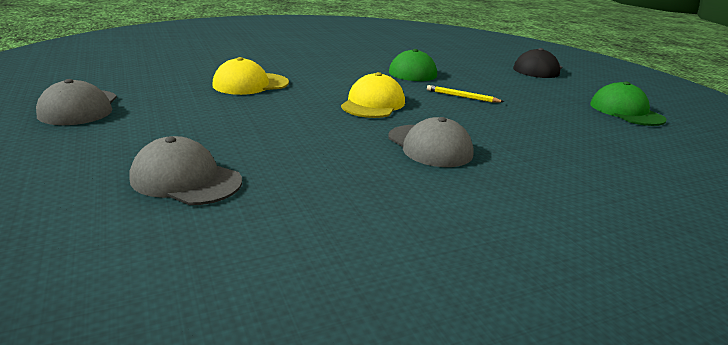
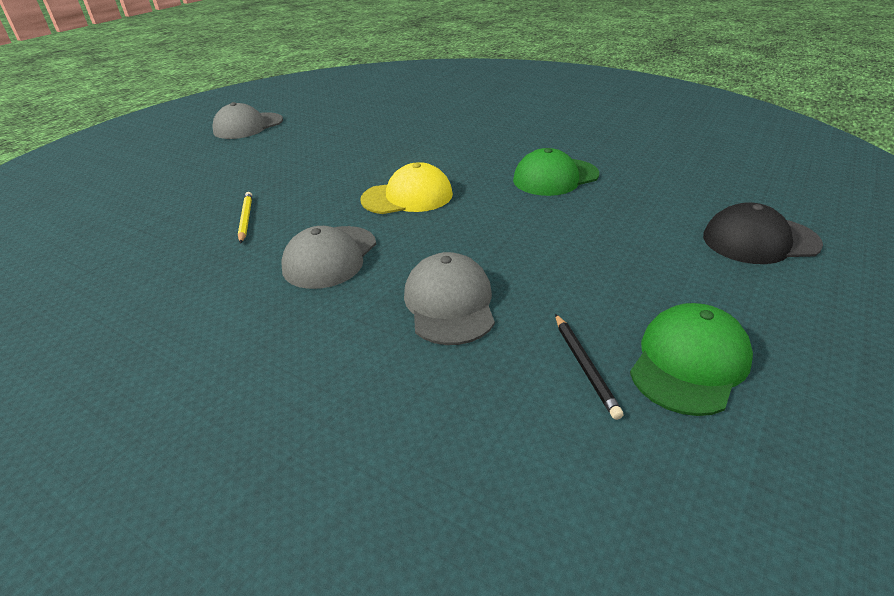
camera: 60 degrees right, 10 degrees up
(186, 180) = (165, 199): grey cap -> grey cap (449, 303)
(250, 84) = (375, 141): yellow cap -> none
(462, 97) = (514, 228): yellow pencil -> yellow pencil (246, 219)
(616, 127) = (585, 366): none -> black pencil

